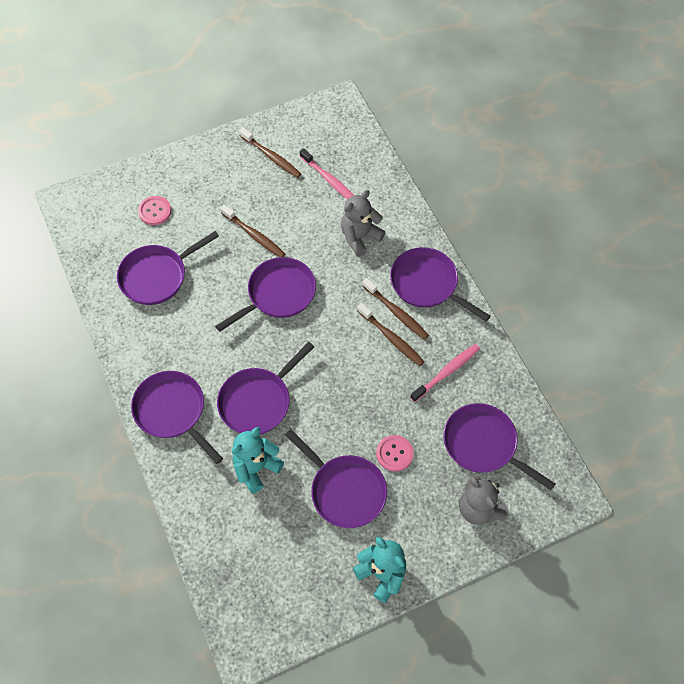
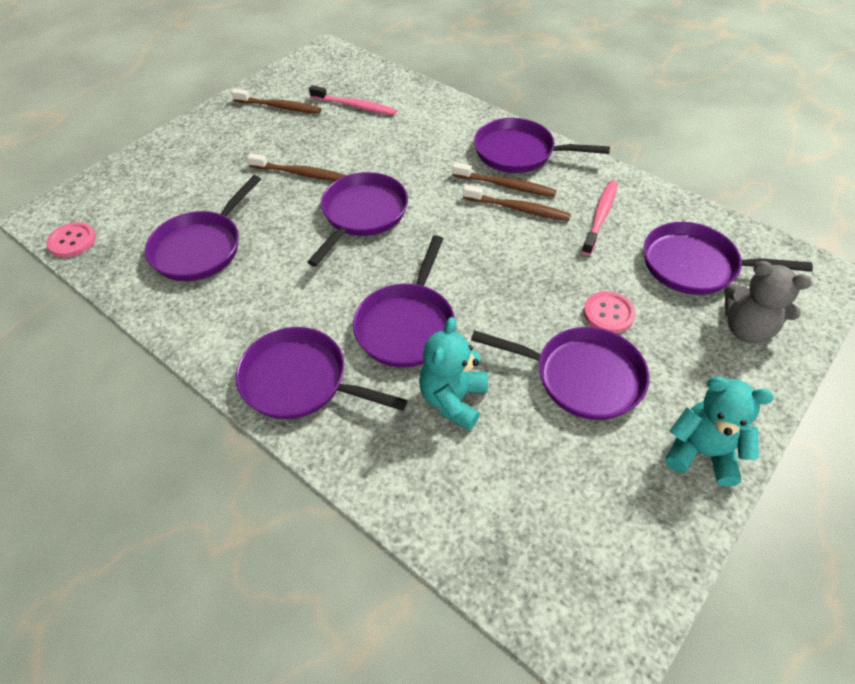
camera: 25 degrees left, 10 degrees down
(155, 211) = (166, 190): pink button -> pink button (72, 241)
(360, 237) = (420, 139): grey teddy bear -> none

